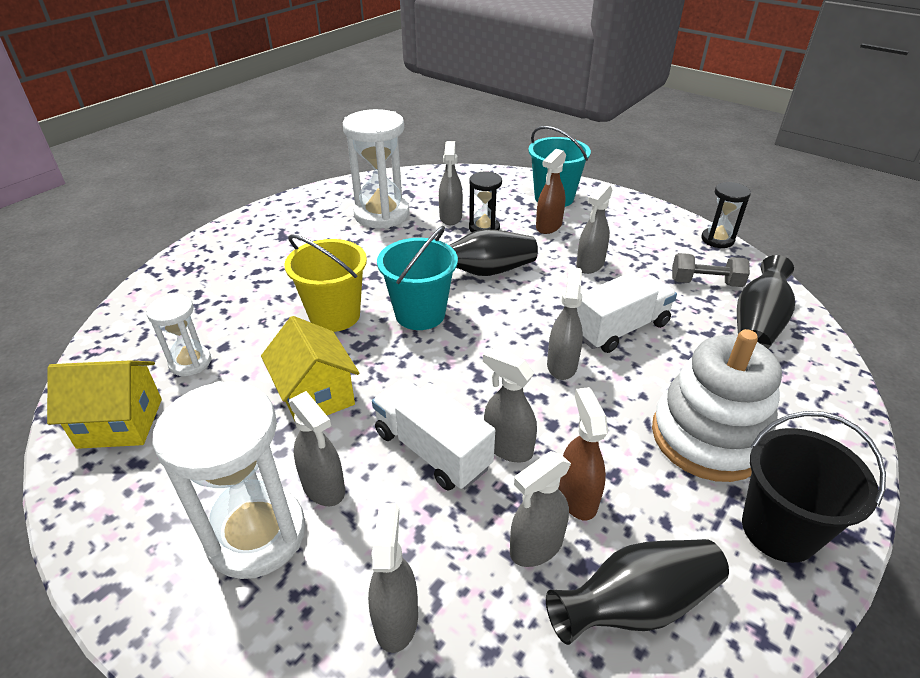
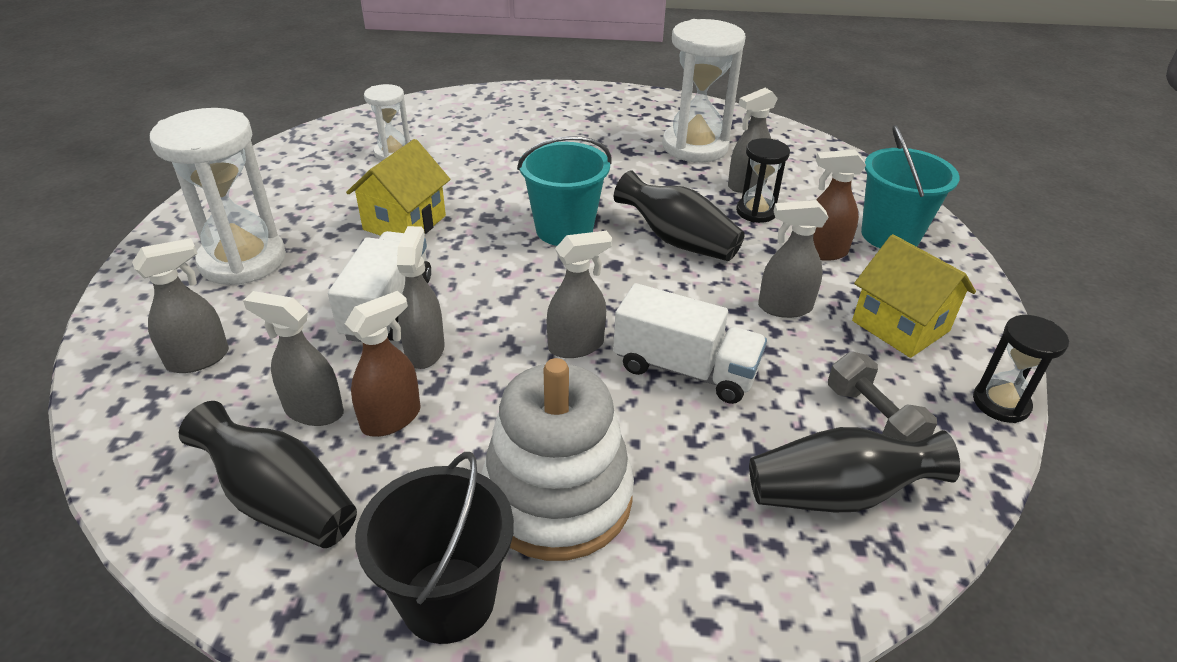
camera: 55 degrees right, 0 degrees up
(120, 423) = (309, 158): yellow house -> yellow house (900, 326)
(324, 487) = (307, 270): grey spray bottle -> none
(334, 315) = (513, 188): yellow bucket -> none

